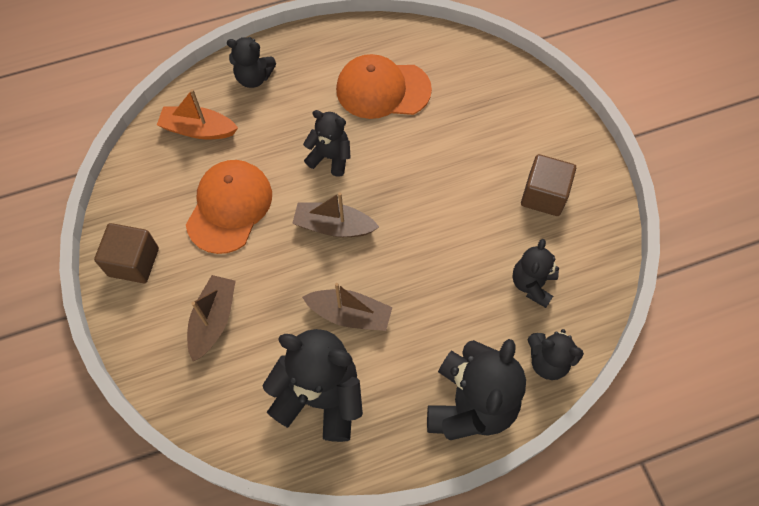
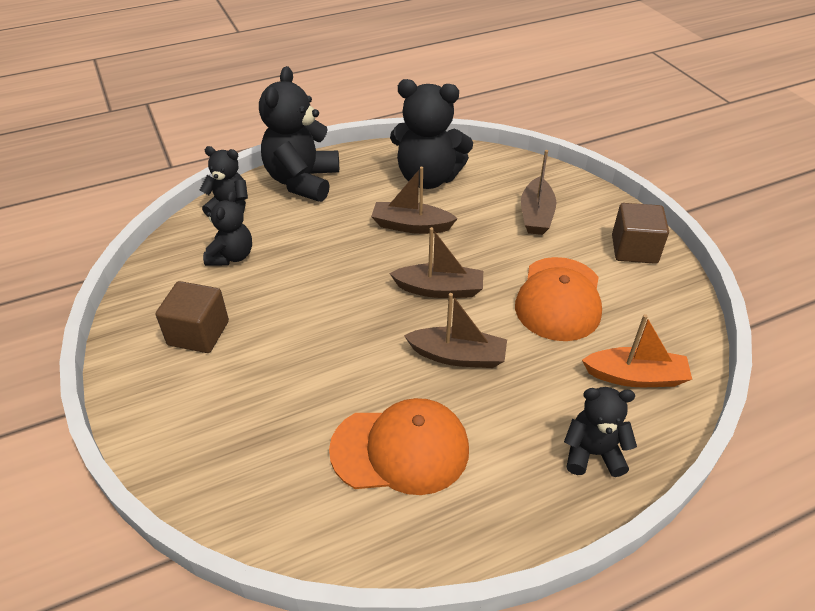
camera: 175 degrees right, 20 degrees down
(330, 157) = (457, 356): black teddy bear -> brown boat

